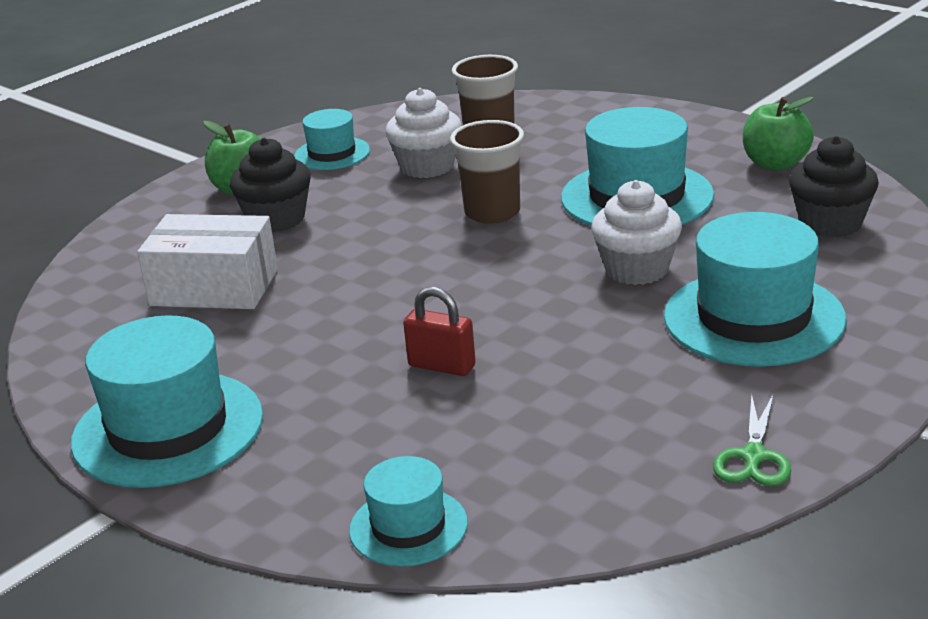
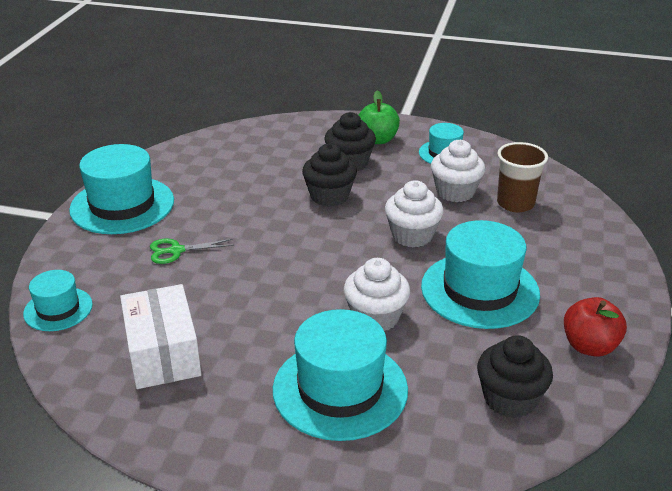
camera: 60 degrees right, 5 degrees up
(214, 287) = (262, 170): white box -> white box (163, 353)
(343, 249) = (329, 196): none -> black cupcake
(441, 366) = (217, 272): red padlock -> none
(492, 212) = (412, 235): brown cup -> white cupcake
(753, 457) = (165, 429): green scissors -> green scissors (176, 251)
(775, 164) = (589, 346): green apple -> red apple

